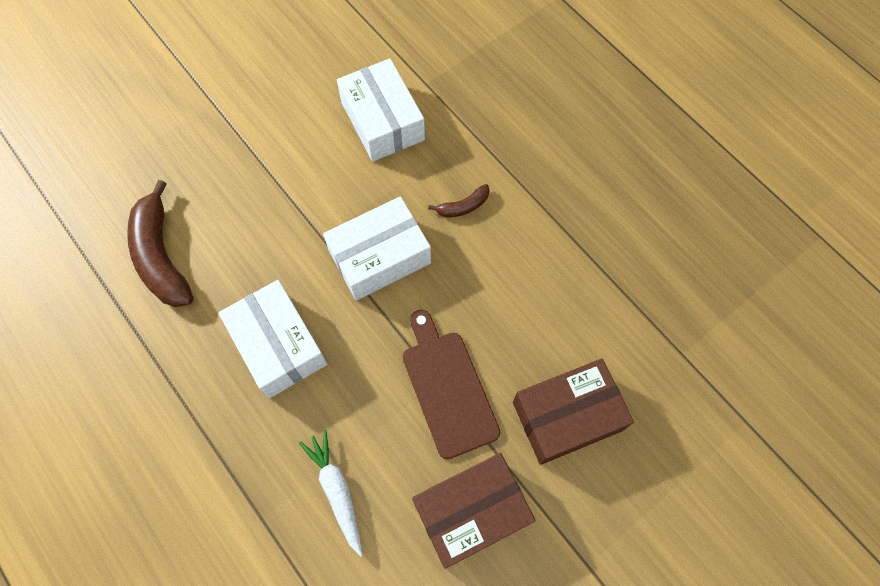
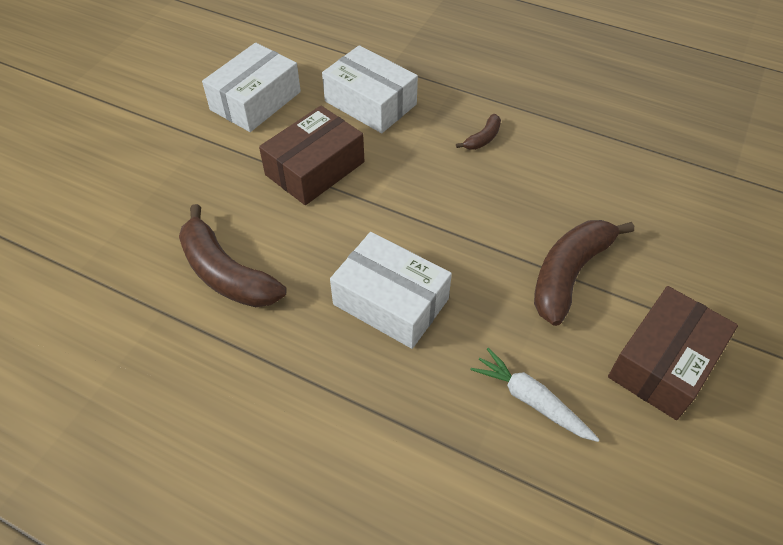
camera: 25 degrees left, 15 degrees down
(379, 257) = (437, 199): white box -> white box (256, 101)
(447, 388) = (569, 274): brown cutting board -> brown banana
(567, 416) = (683, 254): brown box -> brown box (315, 168)

